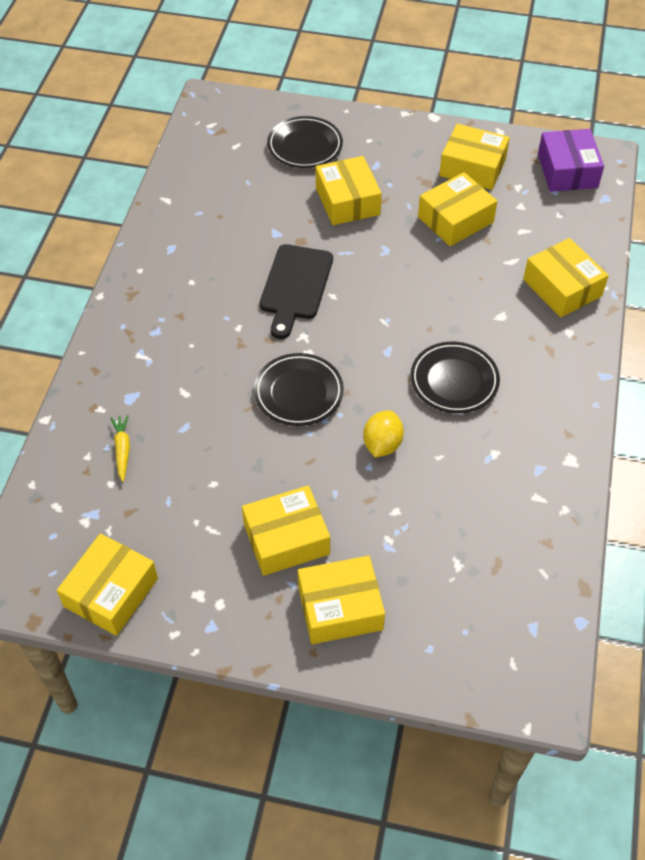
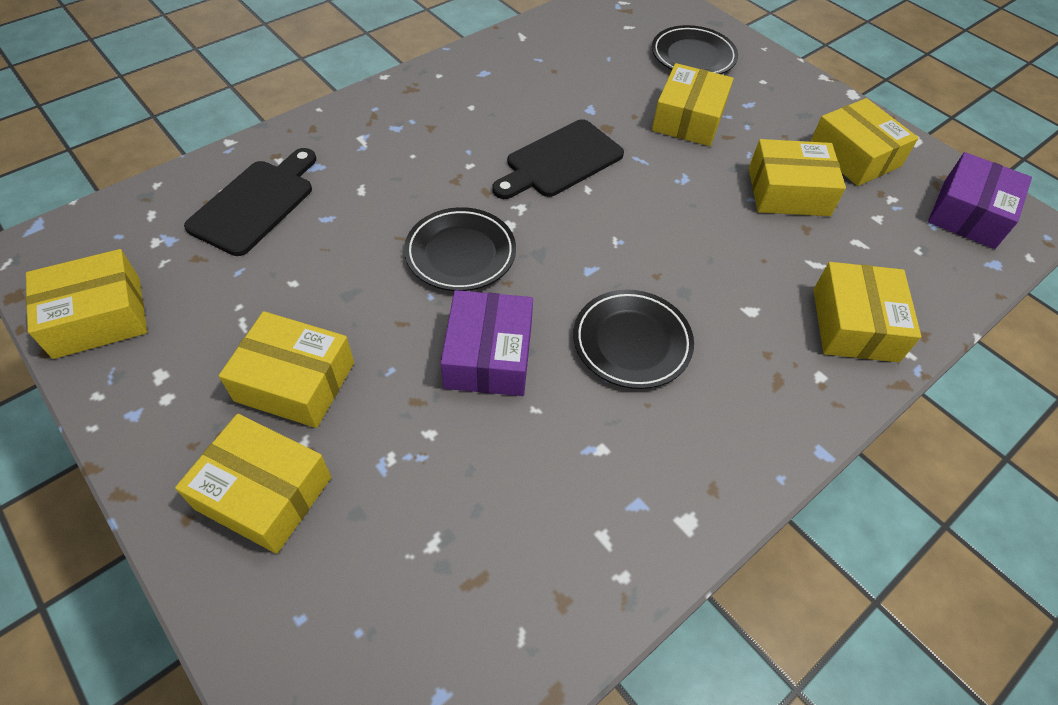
camera: 35 degrees right, 0 degrees up
(122, 449) = (255, 203): yellow carrot -> black cutting board
(382, 444) = (488, 355): yellow lemon -> purple box

